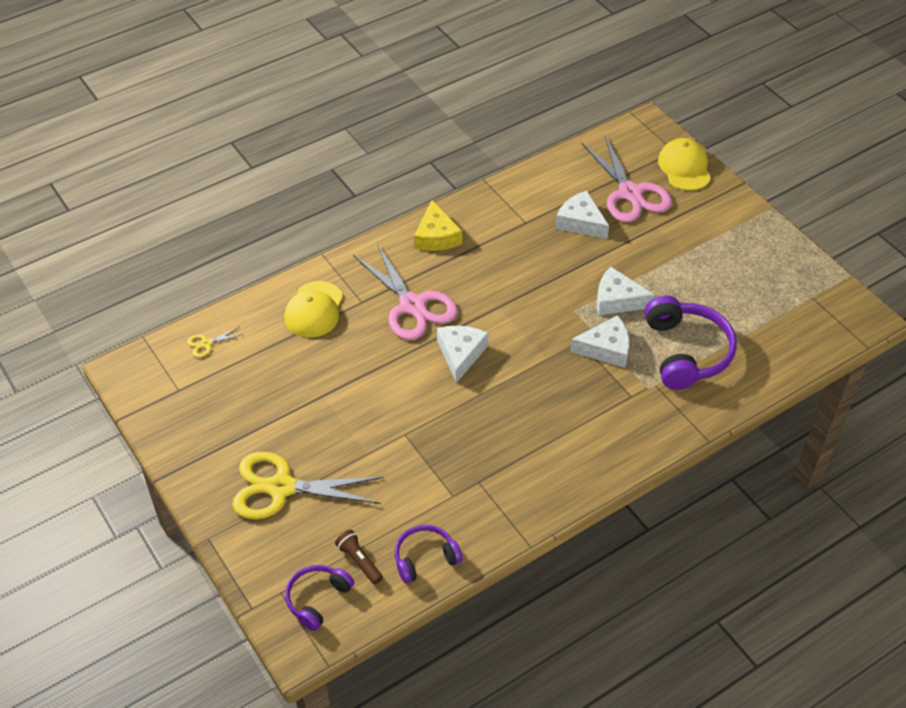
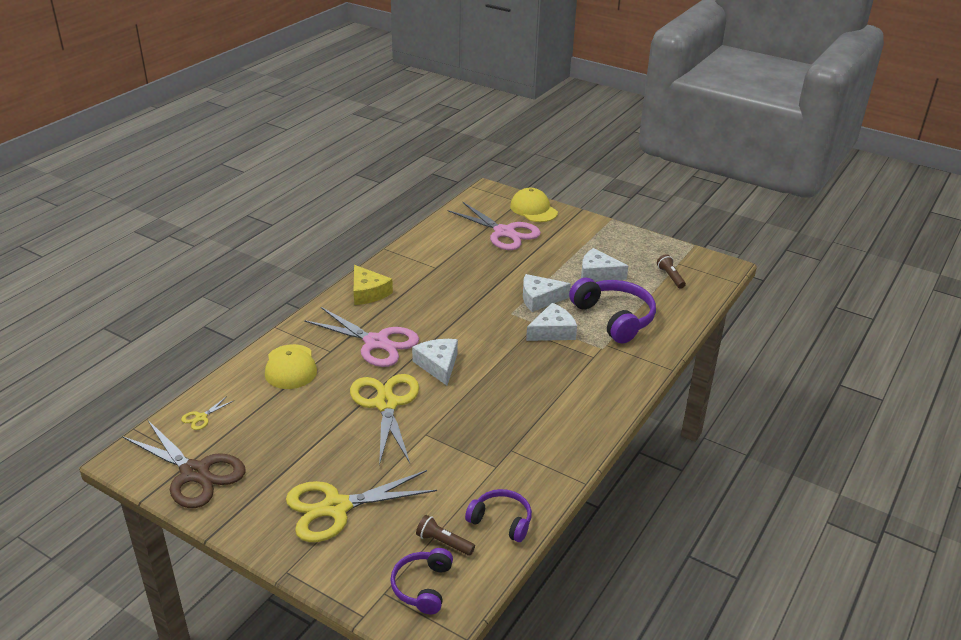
camera: 25 degrees left, 15 degrees down
(176, 405) = (195, 473): none -> brown scissors
(384, 385) = (386, 404): none -> yellow scissors
(425, 558) = (501, 521): purple headphones -> purple headphones turned 75 degrees clockwise
(580, 222) = (478, 258): white cheese -> white cheese (598, 273)
(789, 314) = (670, 277): none -> brown flashlight

